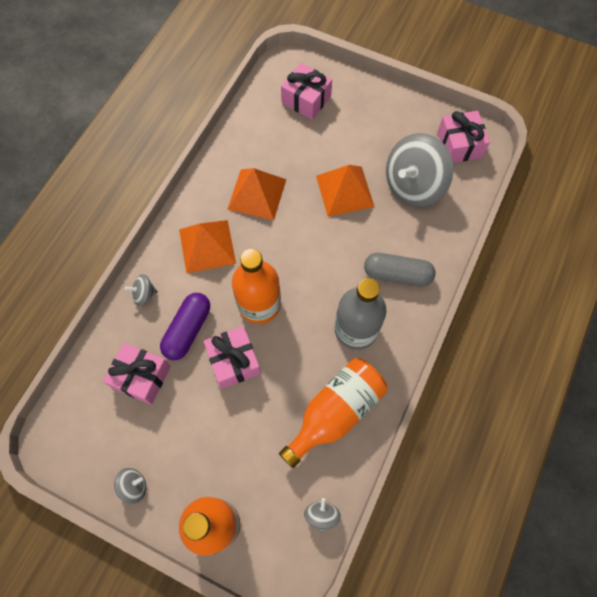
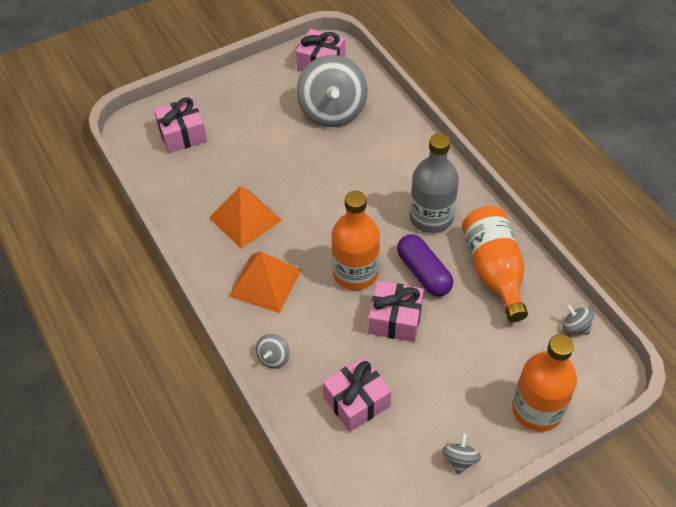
camera: 55 degrees left, 15 degrees down
(188, 330) = (337, 340): purple capsule -> purple capsule (423, 273)
(344, 191) = (297, 157): orange pyramid -> none
(397, 274) = (403, 165): grey capsule -> none

